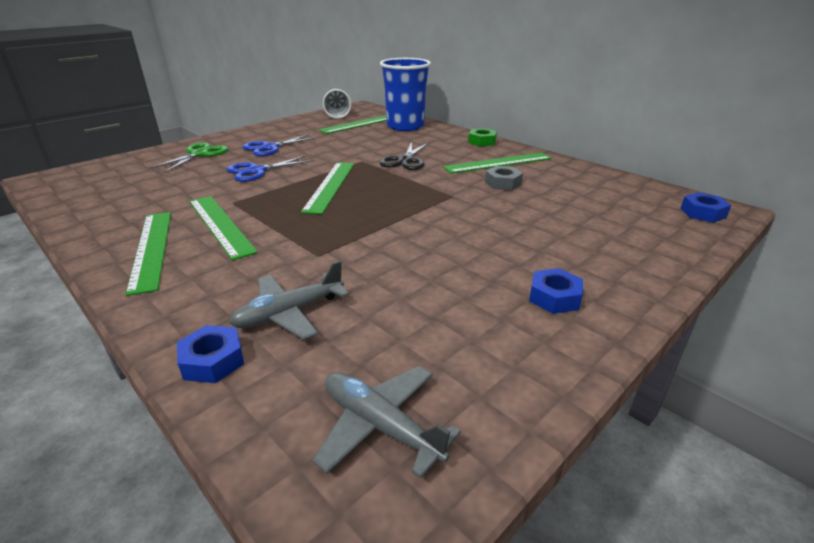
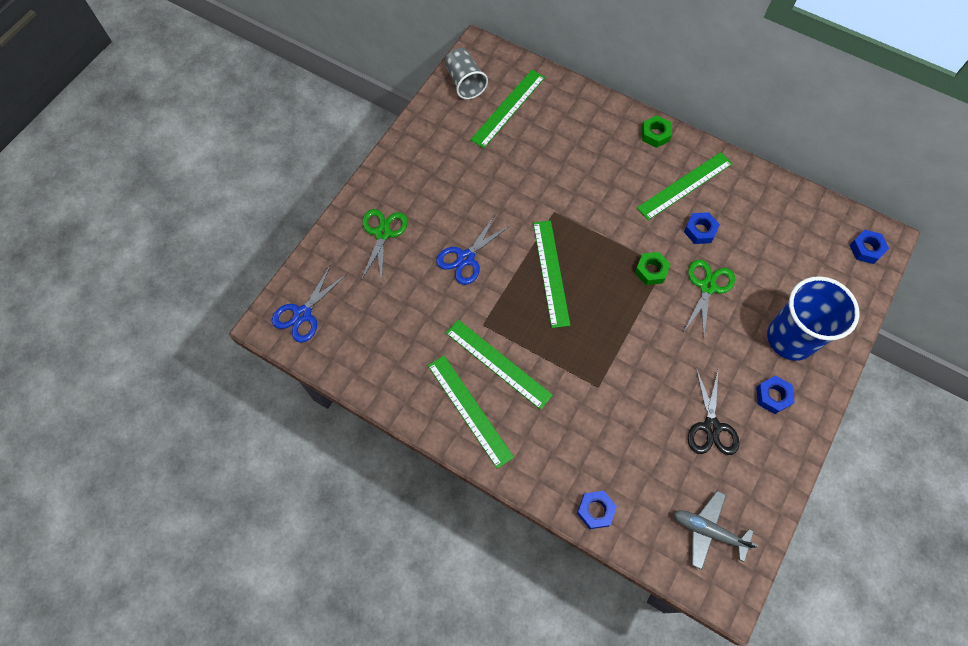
camera: 15 degrees left, 35 degrees up
(270, 147) = (445, 200): blue scissors -> blue scissors (302, 314)
(289, 313) = (614, 457): grey plane -> none
(405, 126) = (560, 107): blue cup -> blue cup (790, 338)
(405, 160) = (595, 201): black scissors -> black scissors (711, 427)
(436, 196) = (651, 271): none -> green nut
(496, 212) = (707, 287): none -> green scissors
(503, 183) = (700, 230): grey nut -> blue nut

